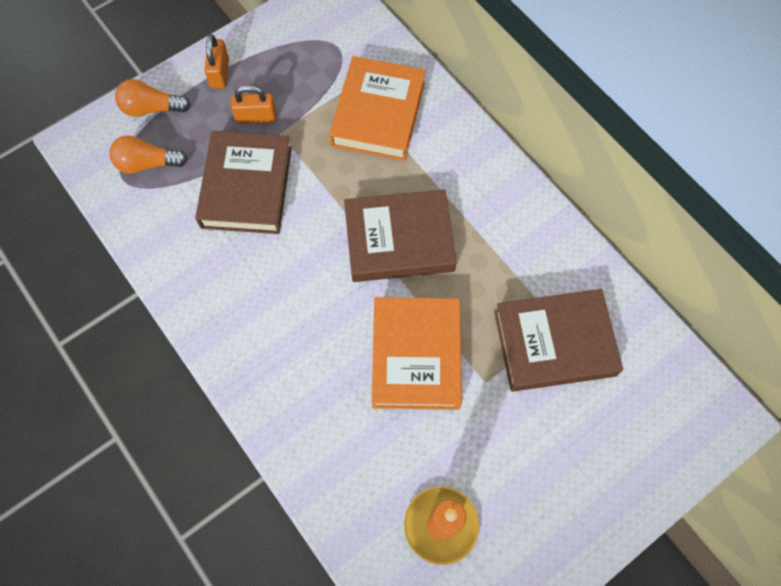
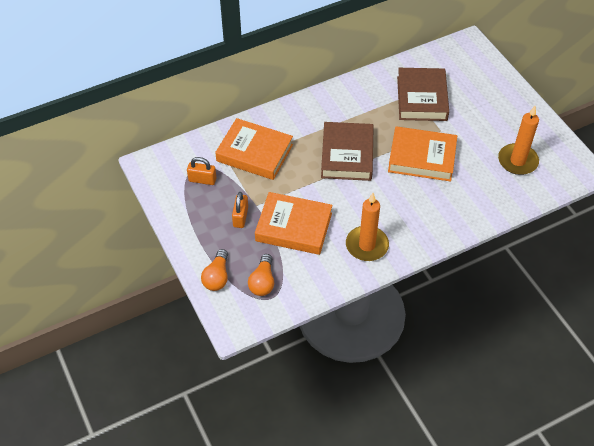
camera: 80 degrees left, 15 degrees down
(220, 73) = (198, 234): orange padlock -> orange padlock (202, 180)
(224, 291) = (367, 245): none -> orange candle
(247, 187) = (294, 227): brown book -> orange book

